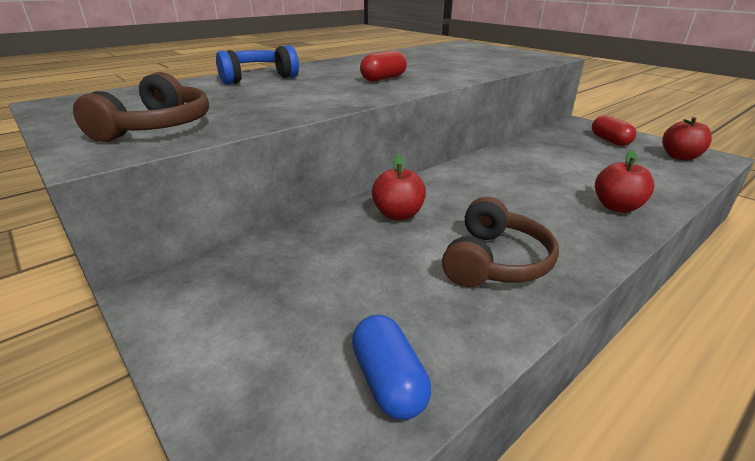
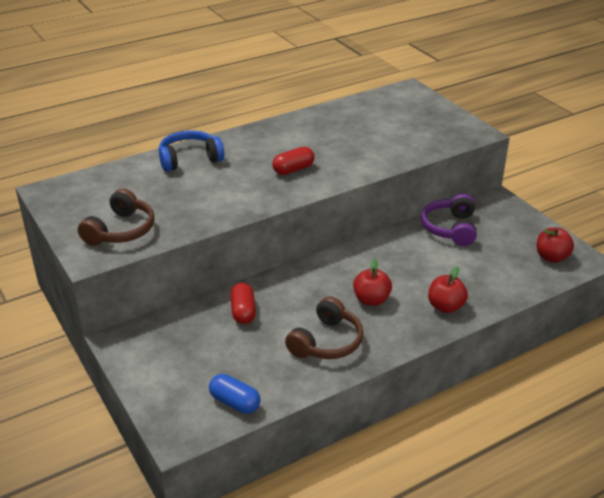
camera: 10 degrees right, 5 degrees up
(388, 381) = (235, 402): blue capsule -> blue capsule turned 45 degrees counterclockwise
(398, 214) = (279, 297): red apple -> red apple (371, 300)
(554, 143) = (450, 228): none -> purple headphones
(609, 140) = (506, 229): red capsule -> red capsule (243, 312)

